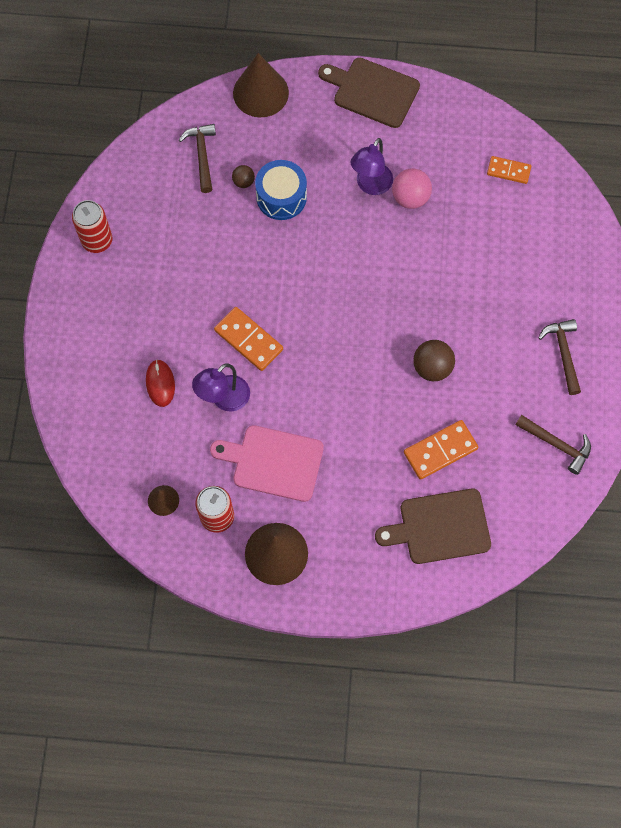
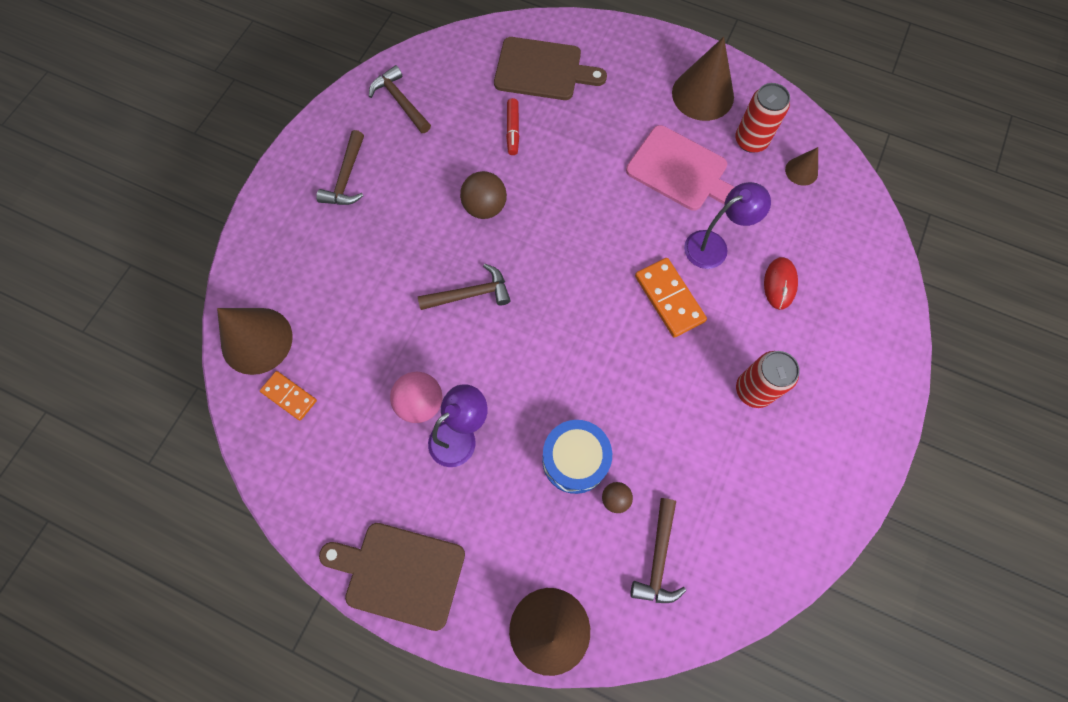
camera: 160 degrees left, 0 degrees up
(97, 240) = (822, 483): red can -> red can (753, 390)
(372, 92) = (400, 573): brown cutting board -> brown cutting board turned 150 degrees clockwise
(410, 290) = (470, 294): none -> brown hammer
(440, 450) = (512, 130): orange domino -> red marker
(556, 200) = (256, 340): none -> brown cone

